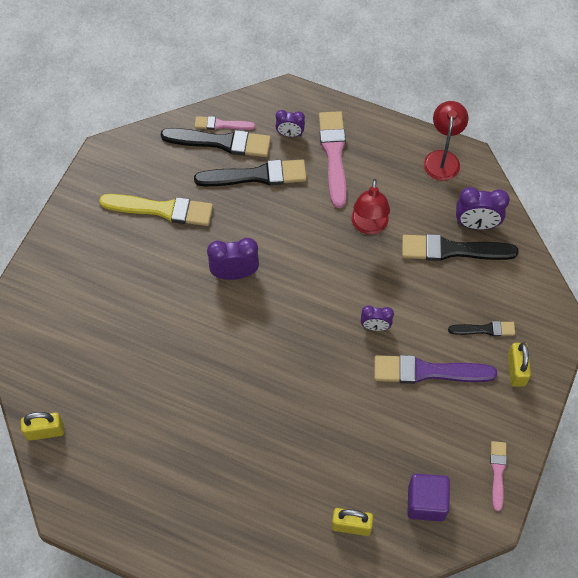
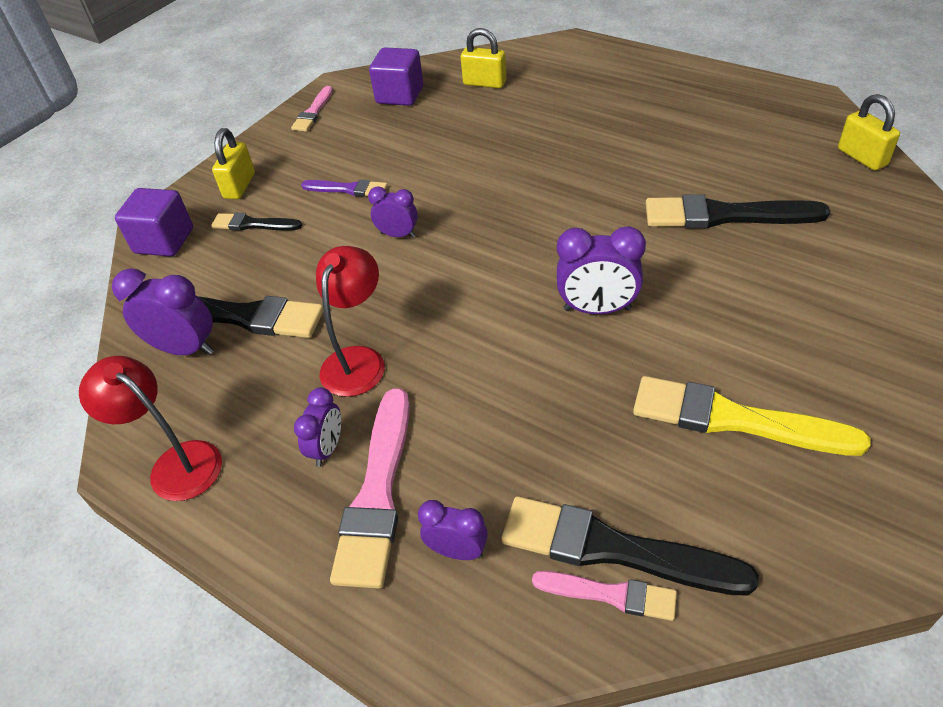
camera: 165 degrees left, 15 degrees down
(45, 431) = (862, 157): yellow padlock -> yellow padlock turned 60 degrees clockwise
(256, 176) = (543, 466): black brush -> black brush (725, 215)
(367, 174) = (327, 448): none -> purple clock
(428, 371) = (348, 189): purple brush -> purple brush, size x0.55
(442, 158) = (176, 463): red lamp -> red lamp turned 105 degrees clockwise
(542, 308) = (164, 241): none -> purple cube

